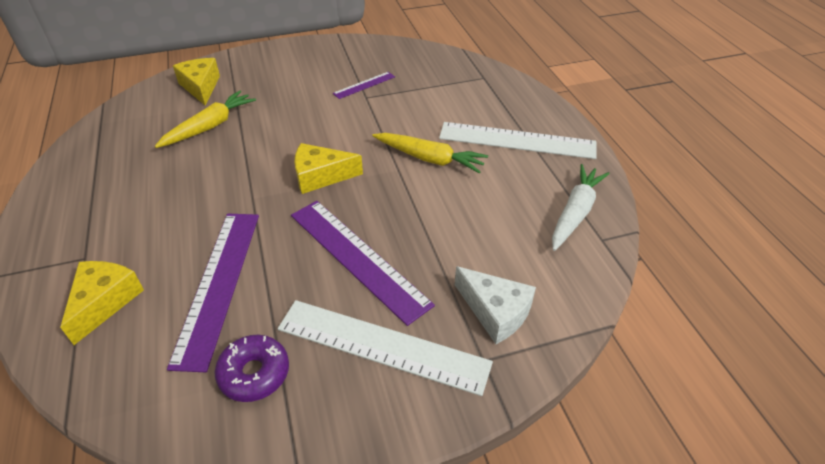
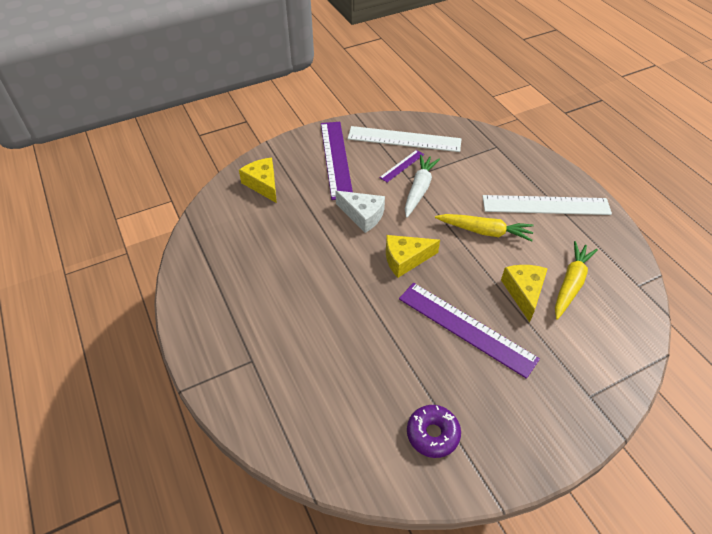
camera: 10 degrees left, 5 degrees up
(105, 302) = (289, 395): yellow cheese -> yellow cheese (524, 292)
(210, 126) = (291, 223): yellow carrot -> yellow carrot (571, 283)
(218, 284) = (370, 367): purple ruler -> purple ruler (336, 159)
(382, 345) = (515, 397): white ruler -> white ruler (404, 139)
(495, 312) = (584, 357): white cheese -> white cheese (363, 215)
(575, 212) = (612, 265): white carrot -> white carrot (419, 189)

